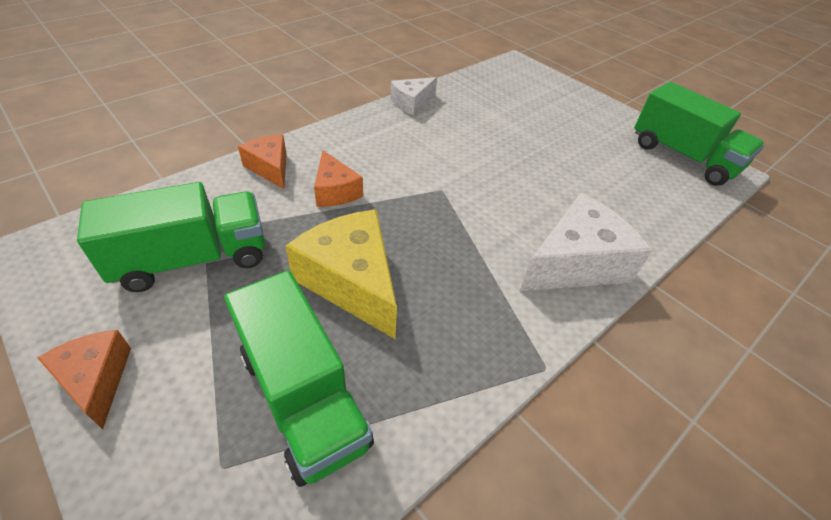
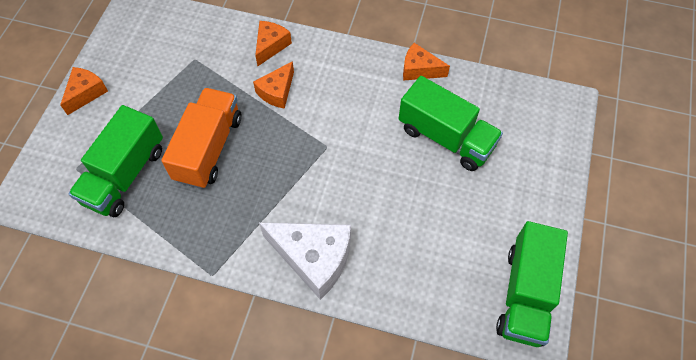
camera: 60 degrees right, 15 degrees up
(193, 259) = (173, 69): green truck -> green truck (446, 137)
(351, 282) = (208, 148): yellow cheese -> orange truck
(412, 103) = (419, 70): white cheese -> orange cheese

